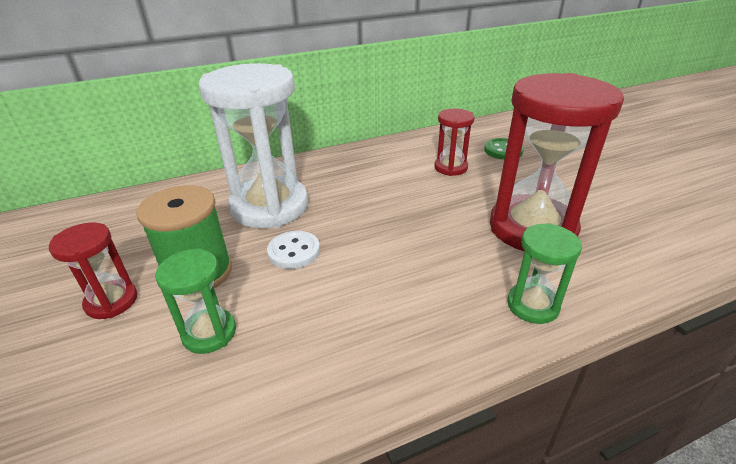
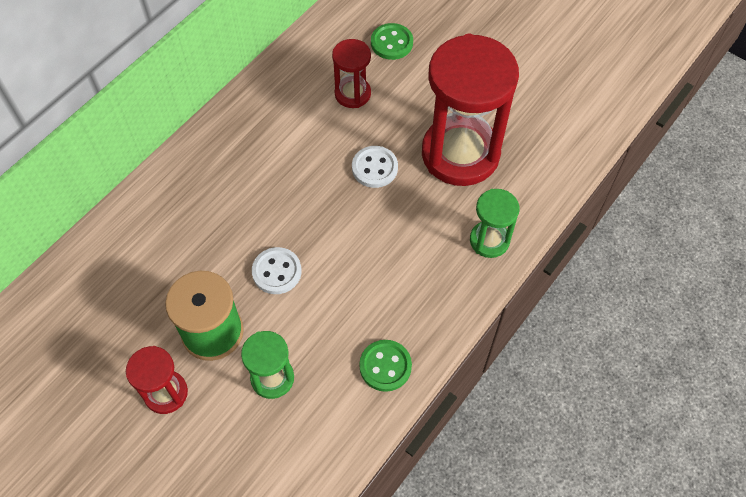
camera: 30 degrees left, 25 degrees up
(269, 206) = (210, 228): white hourglass -> none
(332, 377) = (385, 366): none -> green button
(439, 213) = (374, 168): none -> white button

